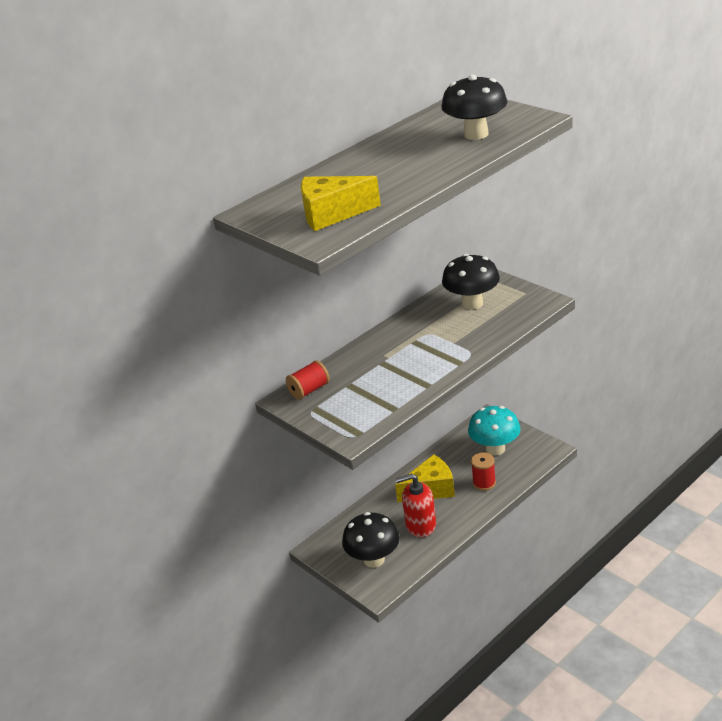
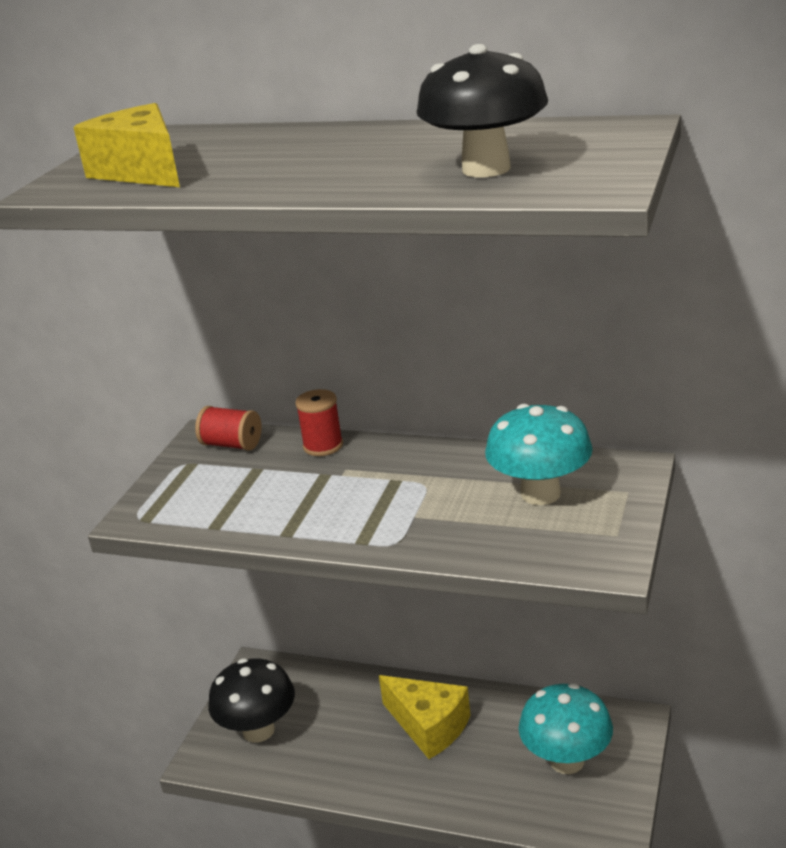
camera: 60 degrees right, 5 degrees down
(420, 525) = (348, 748): red soap dispenser -> none
(472, 303) = (540, 494): black mushroom -> turquoise mushroom
(484, 483) = (478, 781): red spool -> red spool (323, 446)

